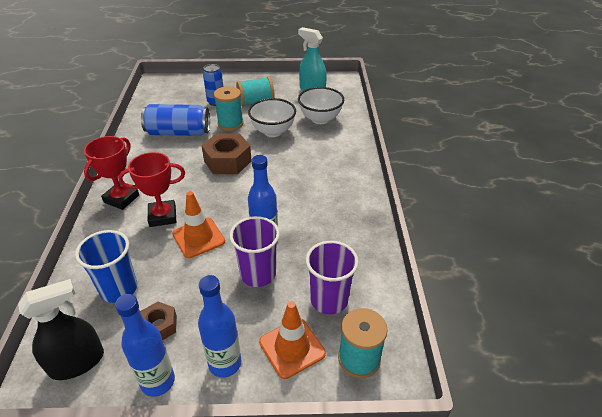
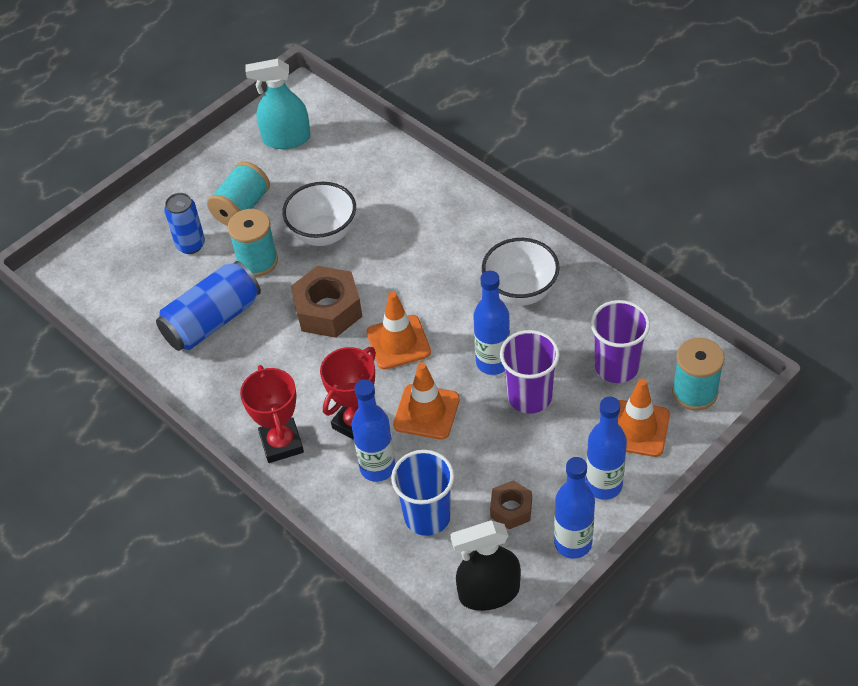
camera: 40 degrees left, 10 degrees up
(77, 362) = (489, 592): black spray bottle -> black spray bottle turned 120 degrees counterclockwise
(137, 244) = (377, 468): none -> blue bottle
(235, 196) = (398, 342): none -> orange traffic cone
(320, 119) = (354, 176): white bowl -> white bowl (520, 292)

